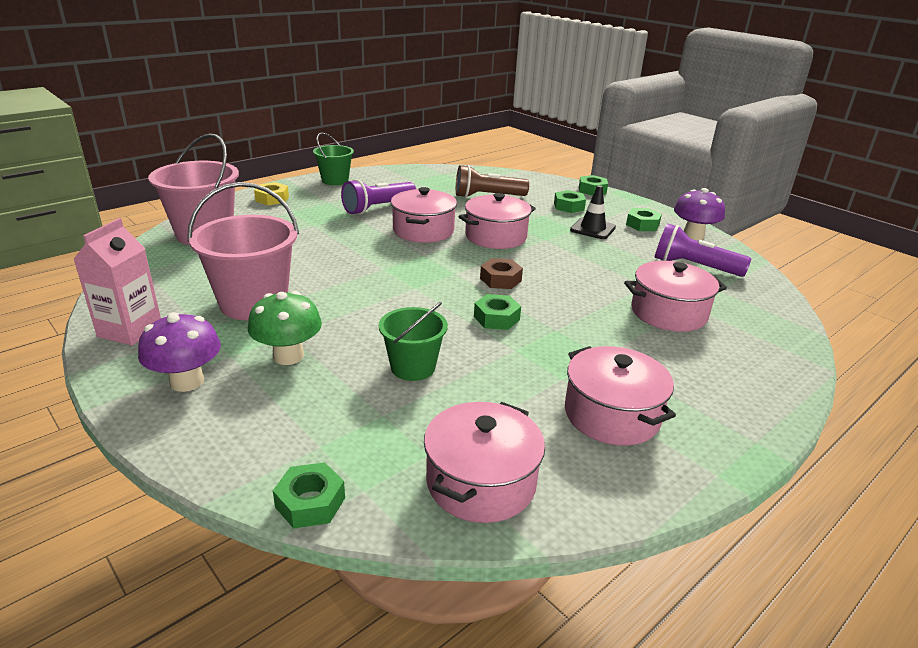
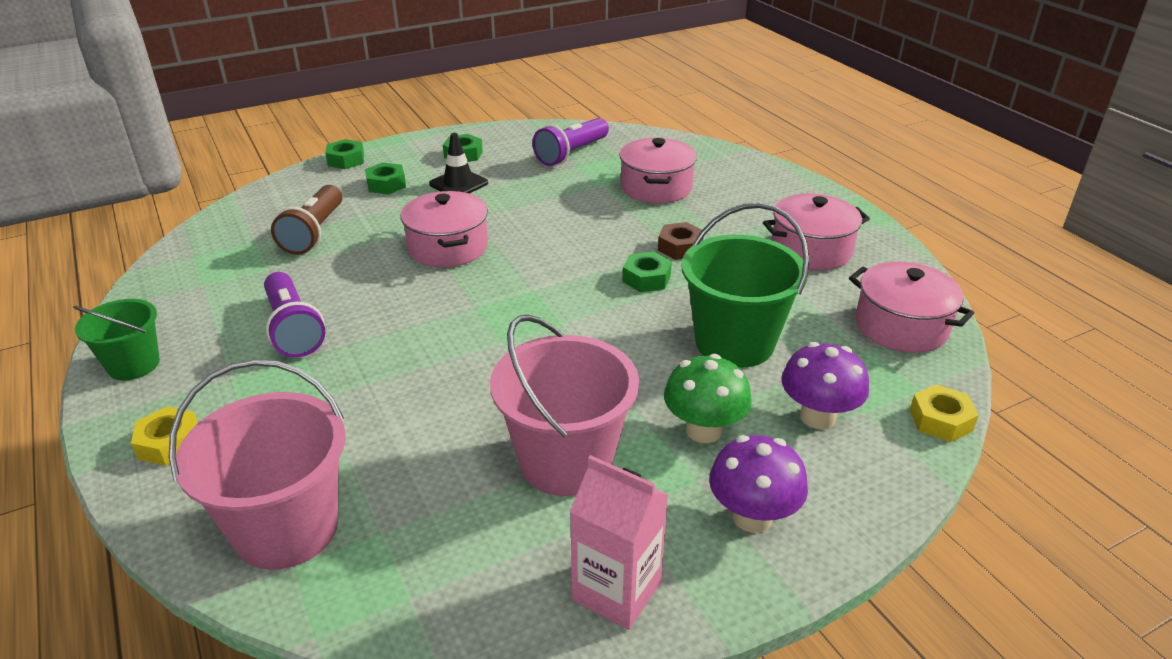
camera: 75 degrees left, 5 degrees up
(310, 502) = (940, 420): green nut -> yellow nut
(413, 367) = (734, 342): green bucket -> green bucket, size x1.68
(423, 231) = (400, 298): pink pot -> none
(500, 279) = (562, 262): brown nut -> brown nut (680, 247)
(693, 236) = (504, 136): purple mushroom -> purple mushroom (817, 417)

